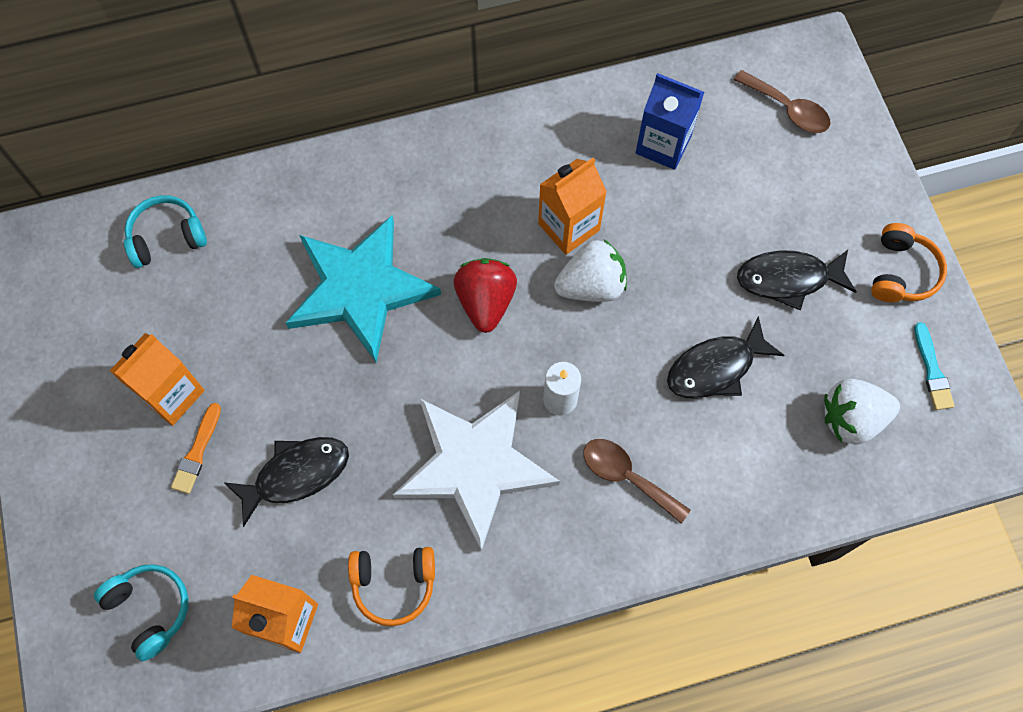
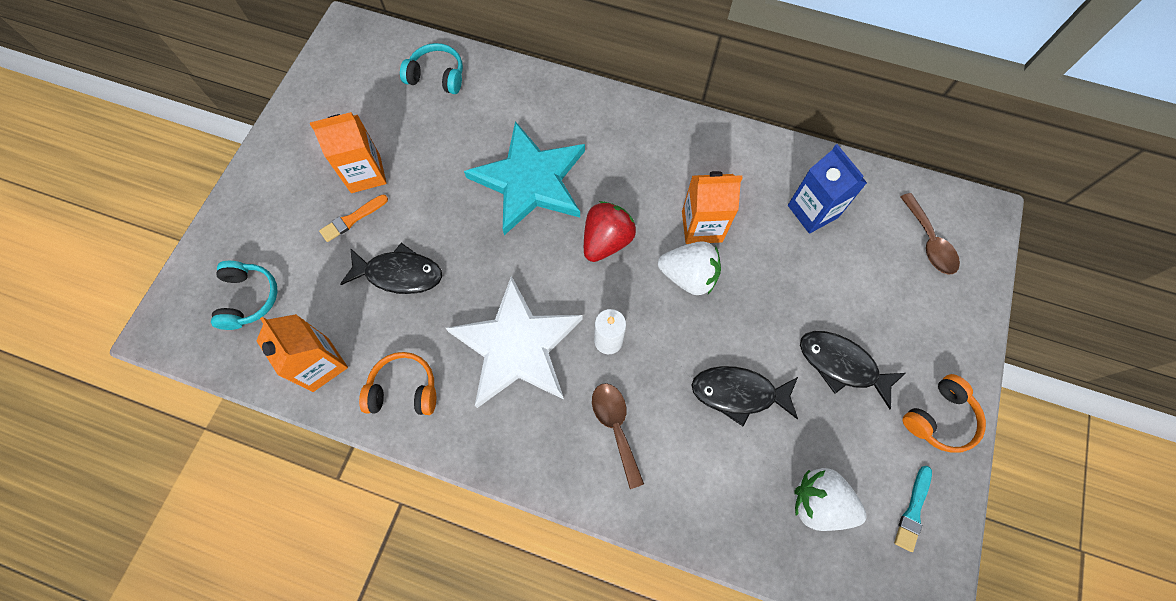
camera: 35 degrees right, 0 degrees up
(394, 584) = (404, 389): orange headphones -> orange headphones turned 150 degrees clockwise

